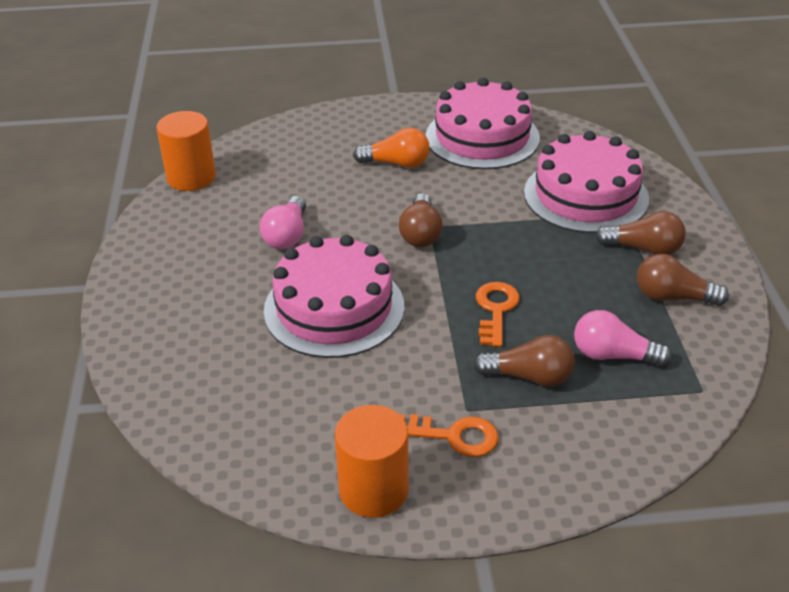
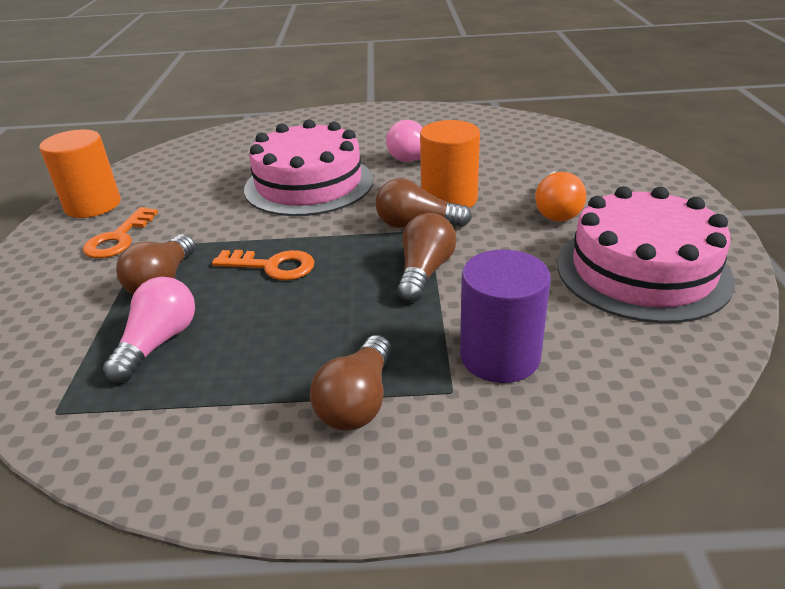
camera: 95 degrees right, 5 degrees down
(191, 177) = (512, 119): orange cylinder -> orange cylinder (449, 199)
(586, 195) = (500, 356): pink cake -> purple cylinder
(673, 297) = (239, 415): brown light bulb -> brown light bulb (424, 272)

